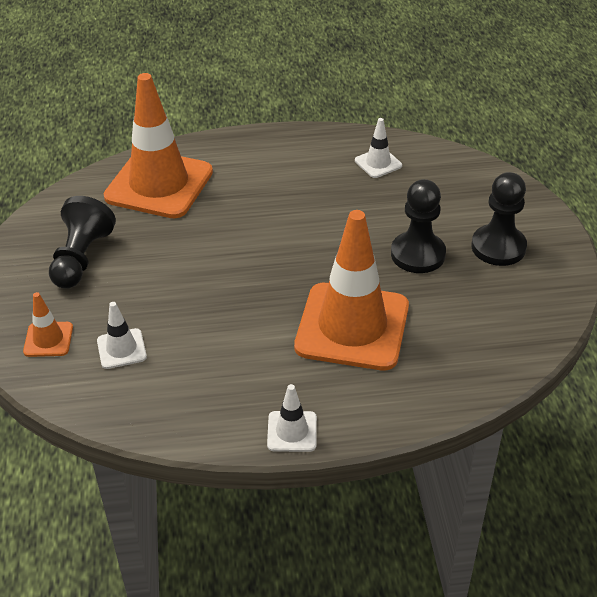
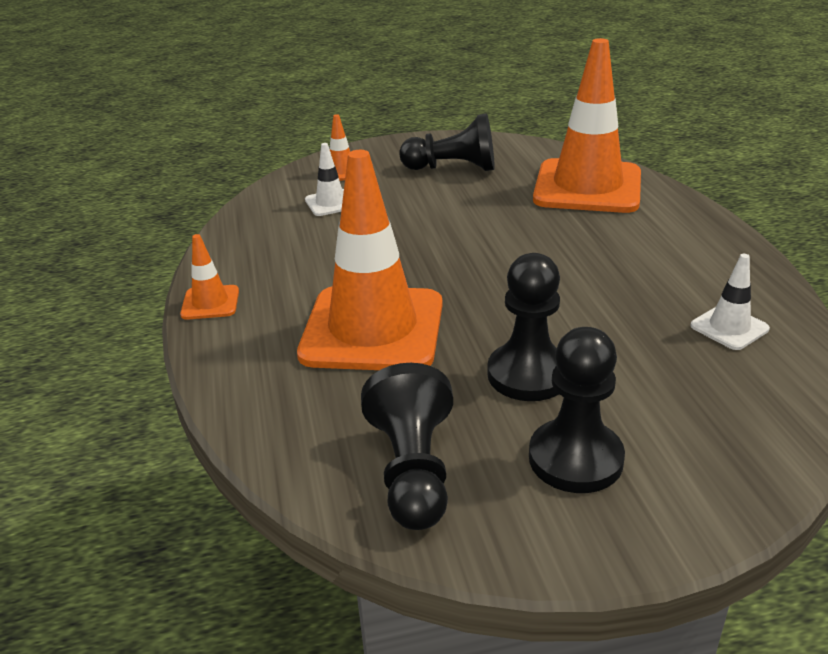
camera: 85 degrees right, 10 degrees down
(292, 431) = (210, 303): white traffic cone -> orange traffic cone
(508, 314) = (413, 471): none -> black pawn

